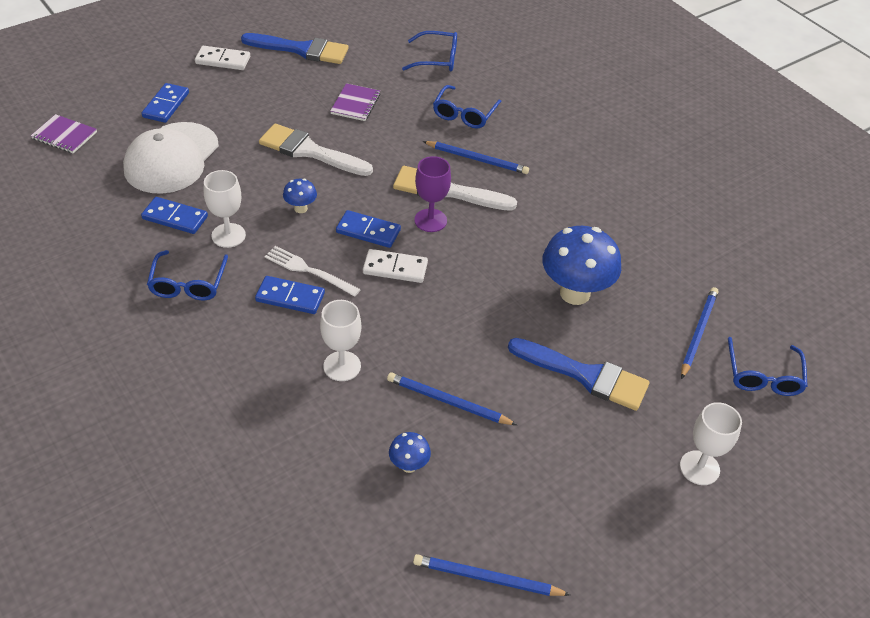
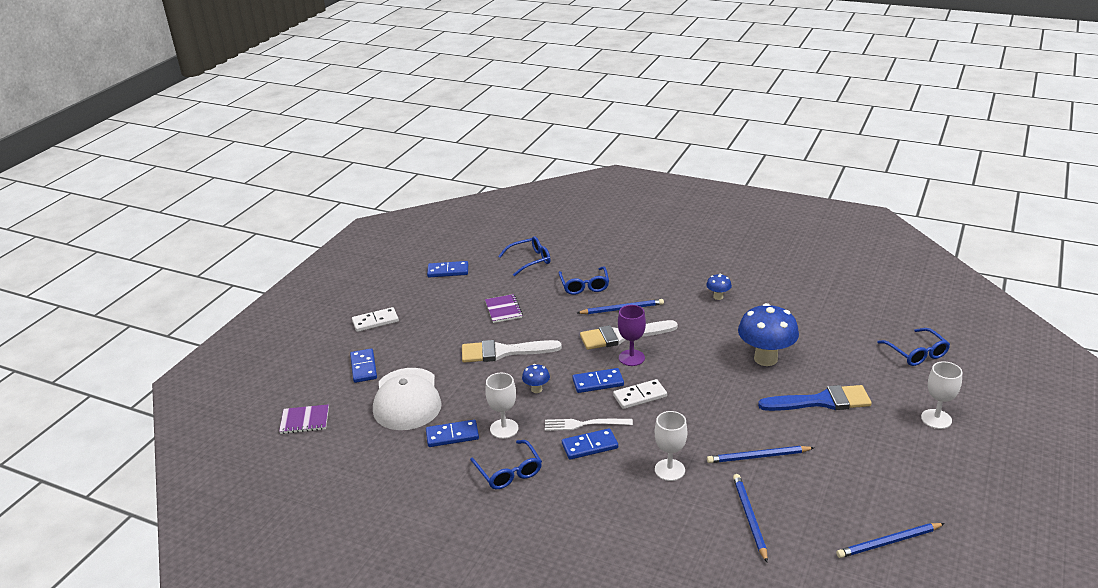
camera: 25 degrees left, 15 degrees down
(302, 50) = (427, 292): blue brush -> none
(343, 35) = (448, 271): none -> blue domino
(409, 465) = (774, 505): blue mushroom -> blue mushroom (718, 297)
(698, 333) = (858, 347): blue pencil -> blue pencil (749, 517)

